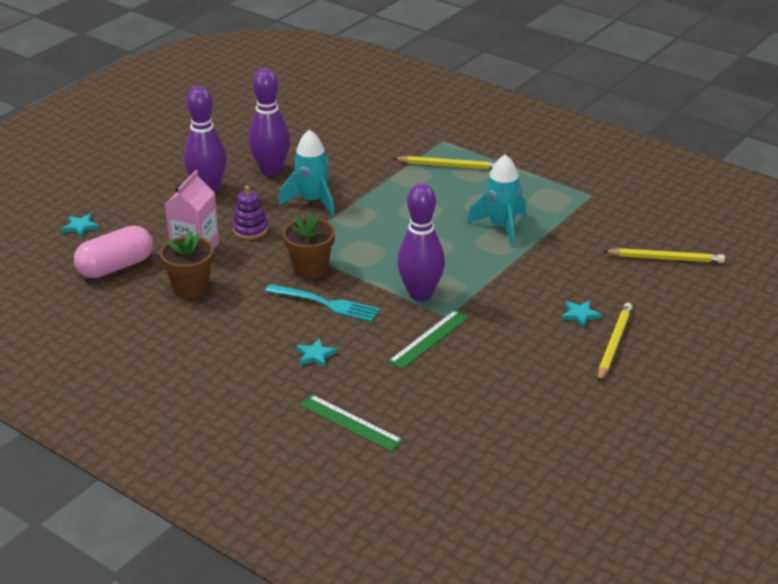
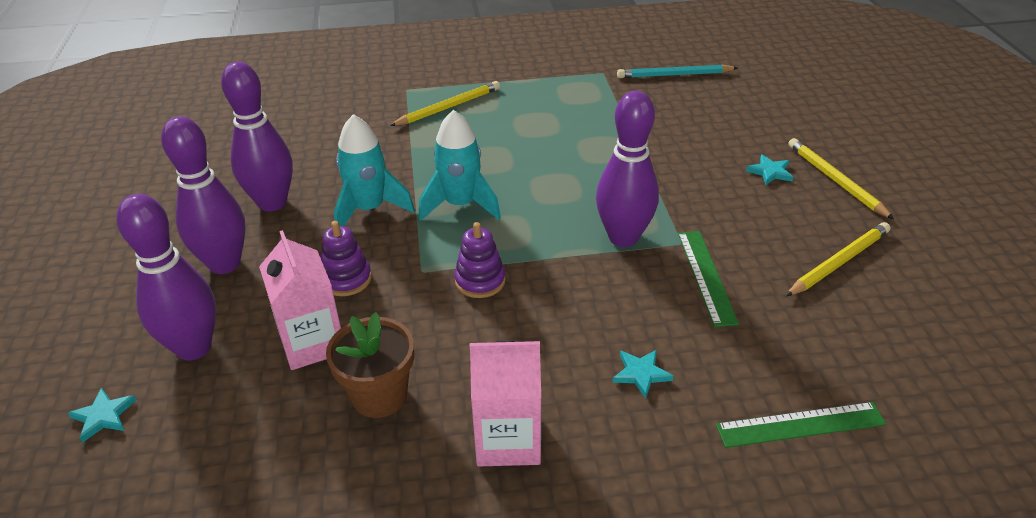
camera: 45 degrees left, 5 degrees up
(116, 267) = (236, 437): pink capsule -> none
(146, 220) = (194, 347): none -> purple bowling pin
(215, 339) = (508, 439): none -> pink carton
(310, 269) = (480, 281): brown flower pot -> purple stacking toy
(326, 303) = (556, 308): turquoise fork -> none
(501, 227) = (582, 135): turquoise rocket -> turquoise rocket (460, 205)
(640, 223) = (674, 75): none -> turquoise pencil
(665, 258) = (739, 92): yellow pencil -> yellow pencil (839, 262)

